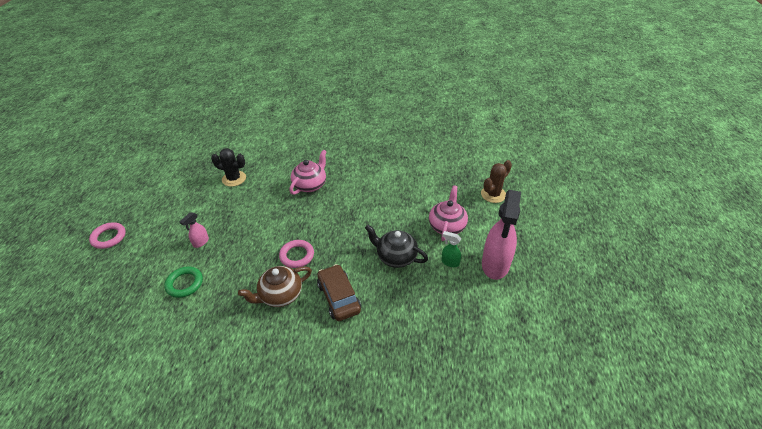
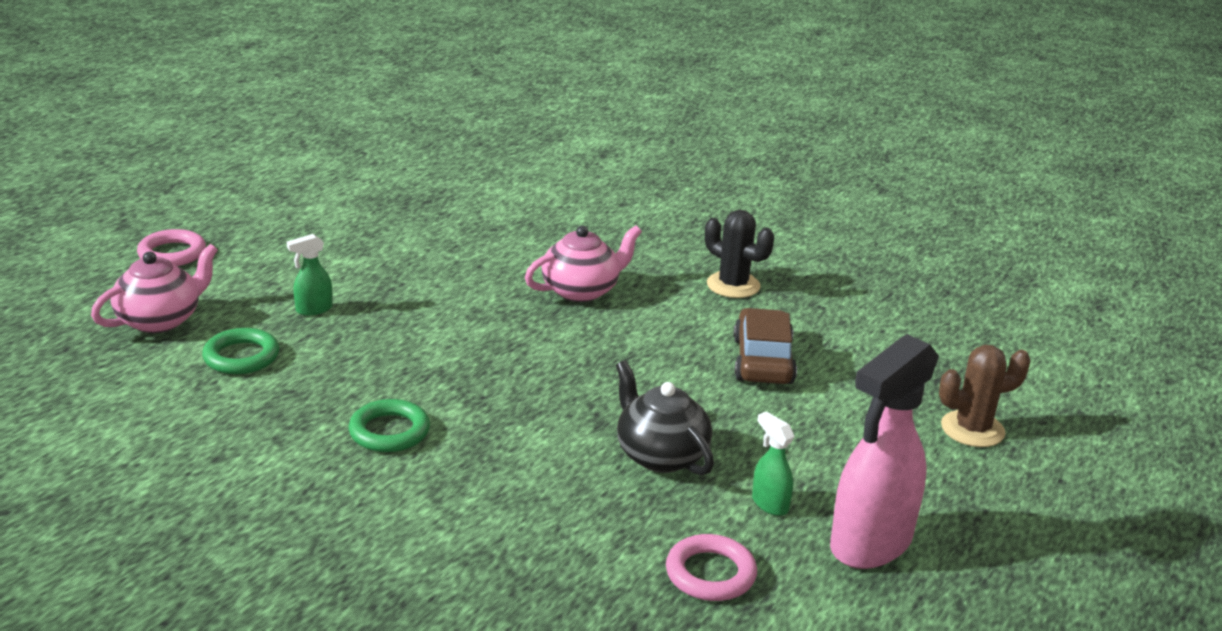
camera: 25 degrees right, 15 degrees down
(200, 242) = (313, 309): pink spray bottle -> green spray bottle
(234, 179) = (445, 238): black cactus -> black cactus (733, 285)
(280, 295) = (389, 431): brown teapot -> green ring
(297, 255) = (467, 386): pink ring -> pink ring (710, 574)
(339, 297) = (494, 474): brown car -> brown car (762, 361)
(447, 226) = (815, 445): pink teapot -> pink teapot (161, 320)

